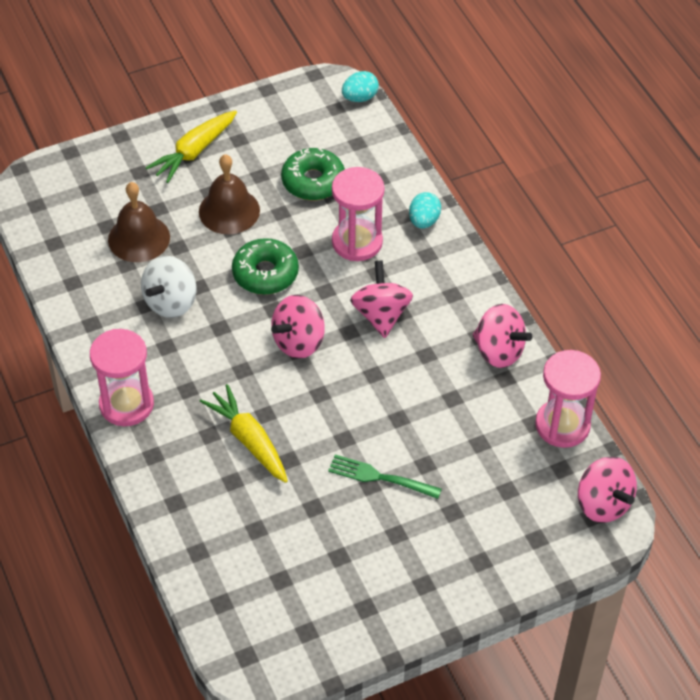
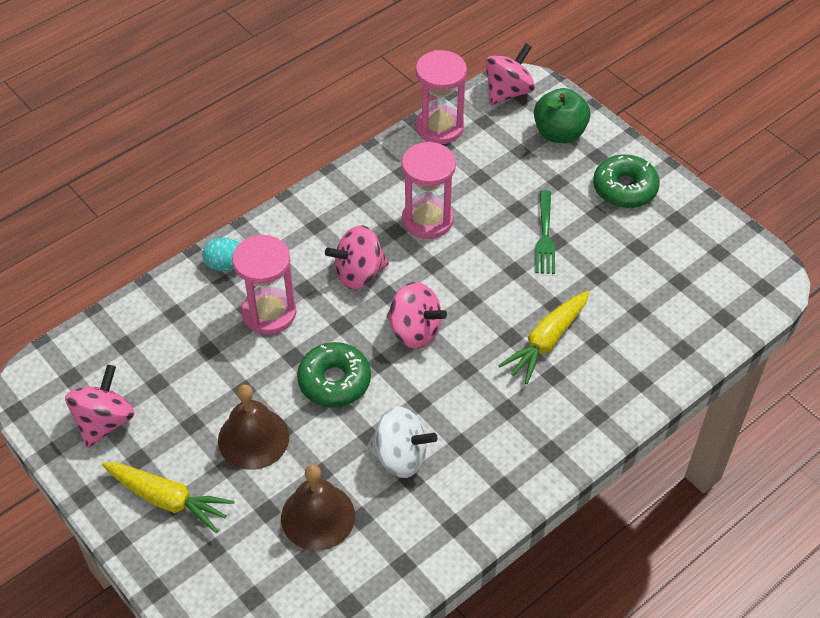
camera: 105 degrees left, 0 degrees up
(126, 404) = (547, 457): pink hourglass -> pink hourglass (427, 220)
(313, 181) = (191, 371): green donut -> green donut (624, 188)
(360, 97) = (50, 357): turquoise egg -> none
(499, 351) = (373, 180): pink spinning top -> pink spinning top (105, 421)
(524, 535) = (559, 133): none -> green apple

